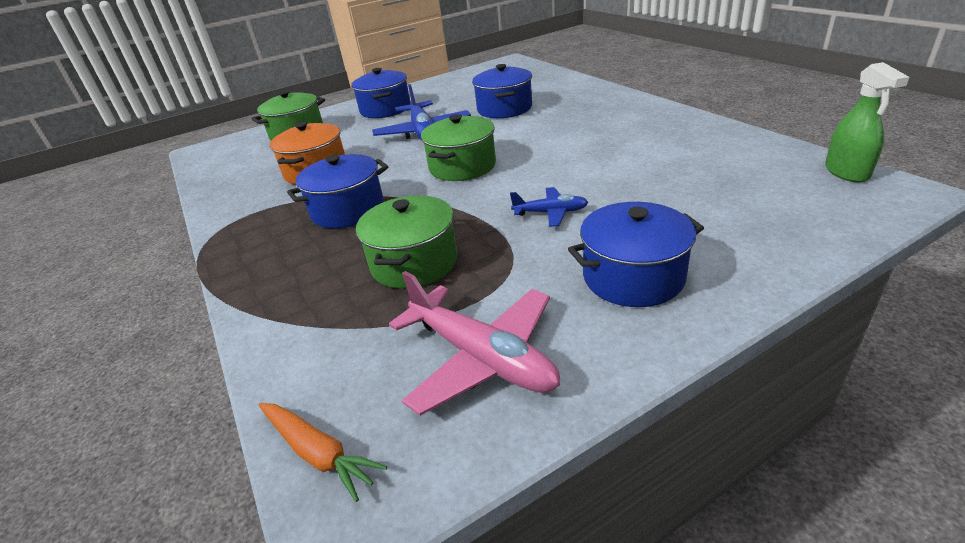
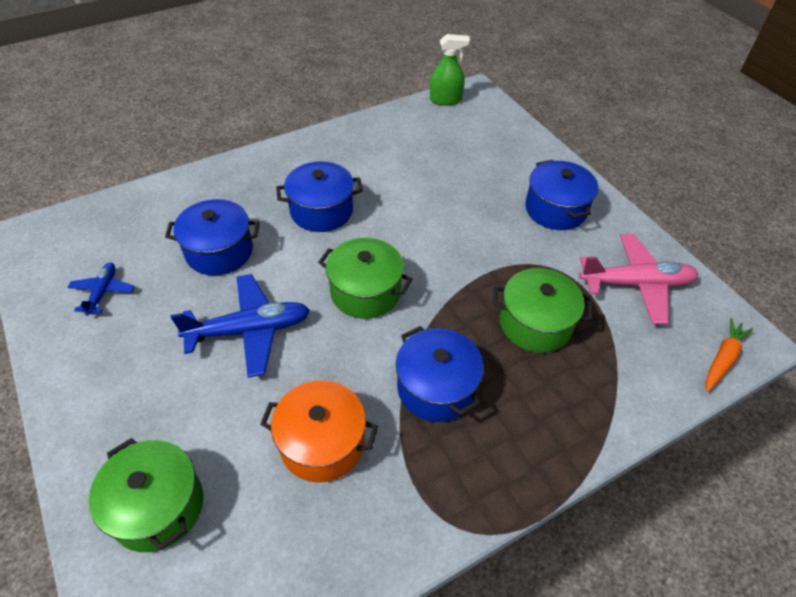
camera: 95 degrees left, 15 degrees up
(385, 109) = (127, 383): blue pot -> blue pot (321, 211)
(482, 357) = (636, 284): pink plane -> pink plane turned 45 degrees clockwise
(550, 213) = (471, 237): blue plane -> blue plane (103, 292)

